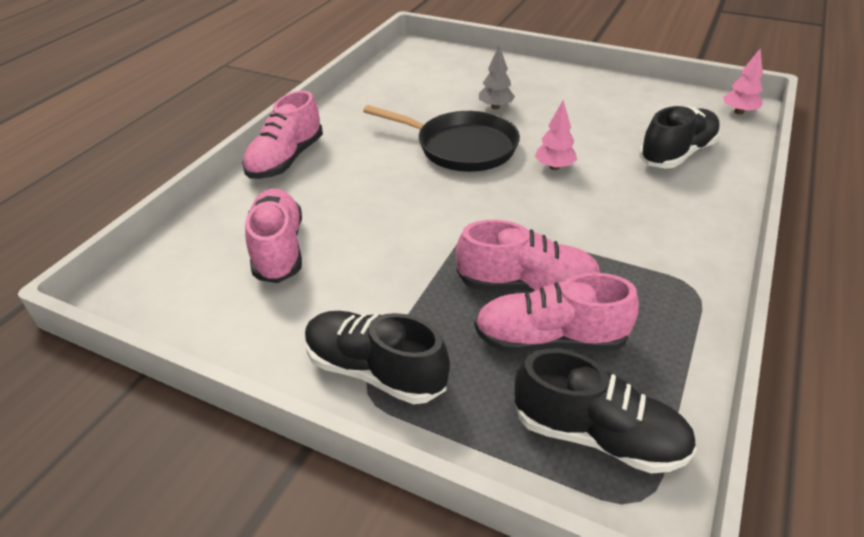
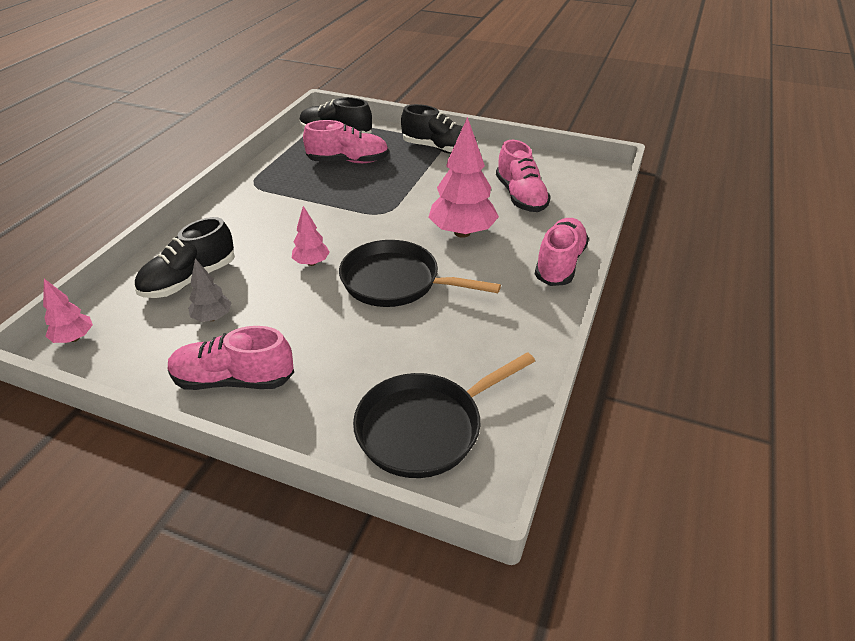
camera: 175 degrees right, 0 degrees up
(379, 197) = (462, 232): none -> pink tree
(442, 66) = (425, 427): none -> black pan
(495, 107) = (355, 339): grey tree -> grey tree (212, 317)
(526, 286) = (355, 182): pink shoe -> pink shoe (233, 380)

